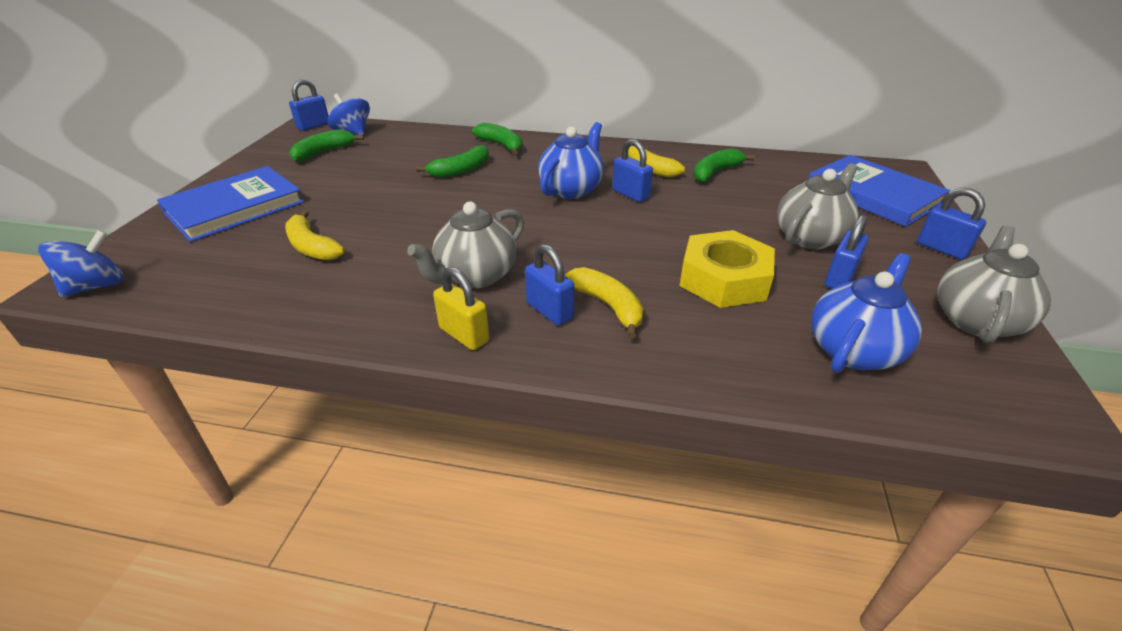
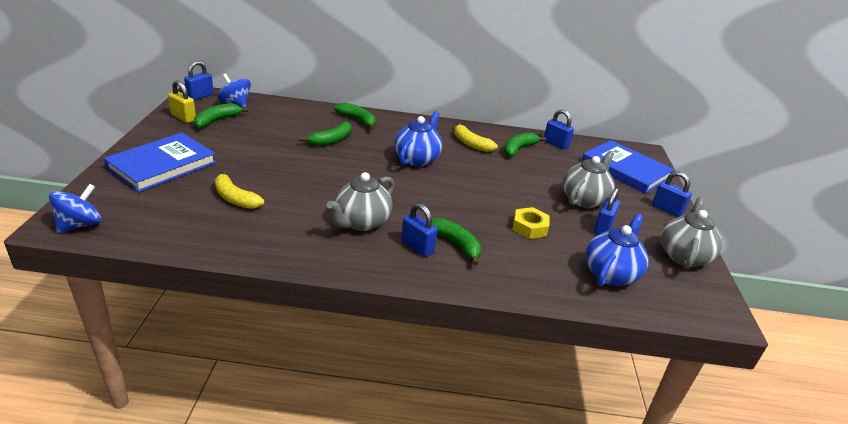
camera: 10 degrees left, 5 degrees down
(464, 335) = (363, 262): yellow padlock -> yellow padlock (183, 118)
(608, 306) = (456, 244): yellow banana -> green banana
(630, 194) = (460, 164): blue padlock -> blue padlock (556, 144)
(724, 279) = (529, 227): yellow nut -> yellow nut, size x0.61

